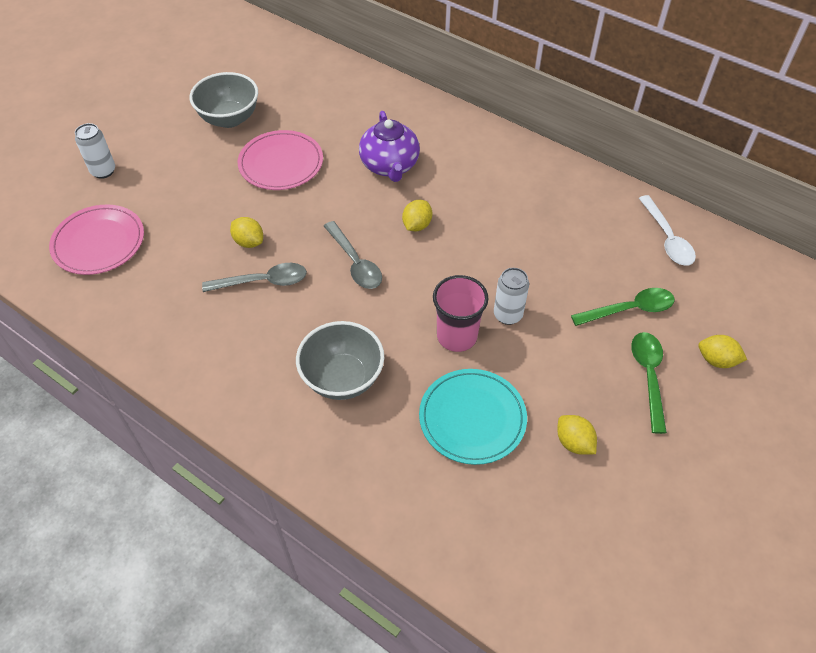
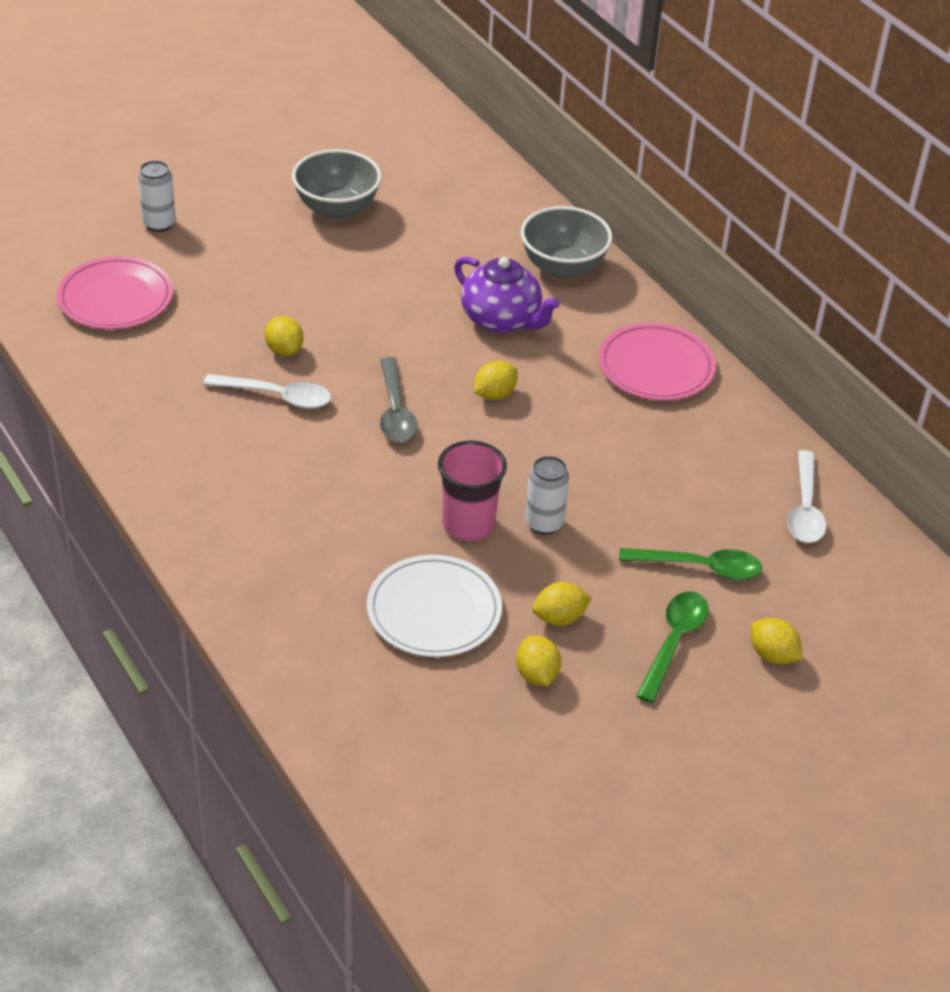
camera: 20 degrees right, 10 degrees down
(263, 281) = (277, 396): grey spoon -> white spoon
(281, 163) = (370, 277): pink plate -> pink plate (656, 367)
(342, 378) = (310, 522): grey bowl -> grey bowl (563, 267)
(390, 166) = (502, 320): purple teapot -> purple teapot turned 60 degrees counterclockwise
(472, 418) = (434, 610): turquoise plate -> white plate
(562, 388) = (559, 618): none -> yellow lemon

